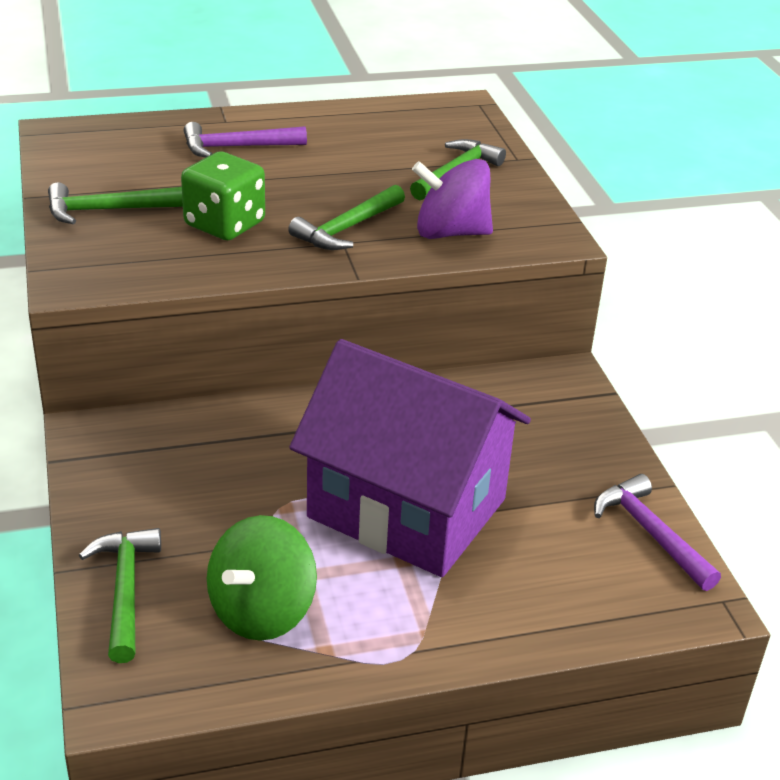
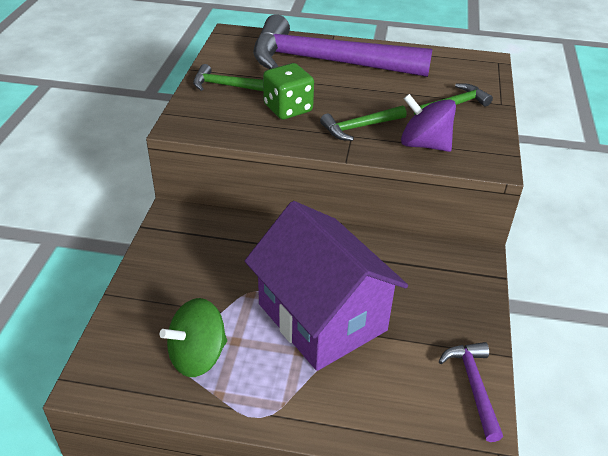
camera: 25 degrees right, 5 degrees up
(125, 590) = (132, 317): green hammer -> none
(236, 147) = (326, 62): purple hammer -> purple hammer, size x2.34

